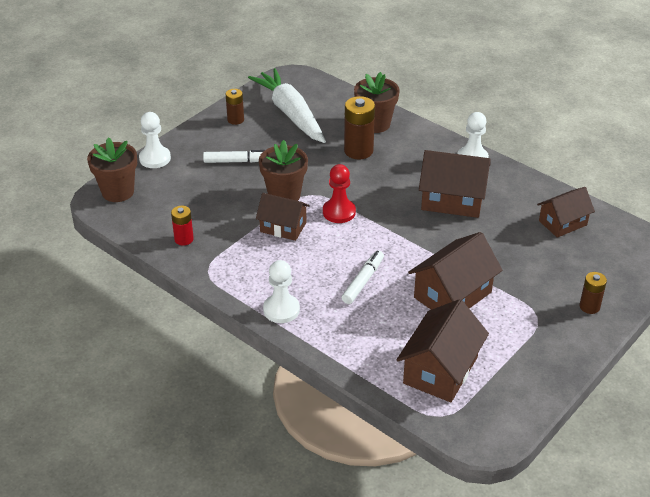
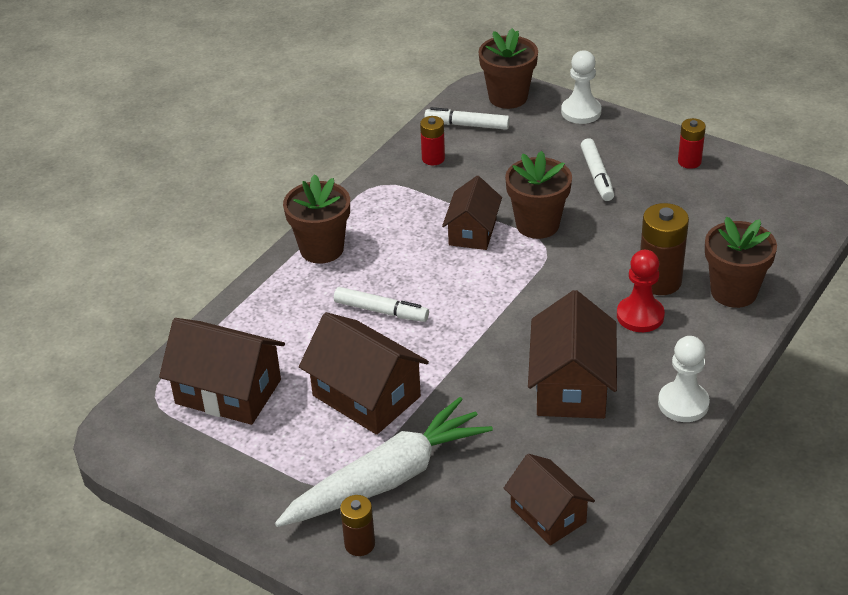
camera: 85 degrees right, 0 degrees up
(146, 217) = (467, 125): none -> white marker
(235, 120) = (689, 161): brown battery -> red battery
(281, 310) = (321, 249): white pawn -> brown flower pot
(290, 113) = (725, 207): white carrot -> white carrot (388, 478)
(339, 212) = (515, 276): red pawn -> red pawn (640, 316)

